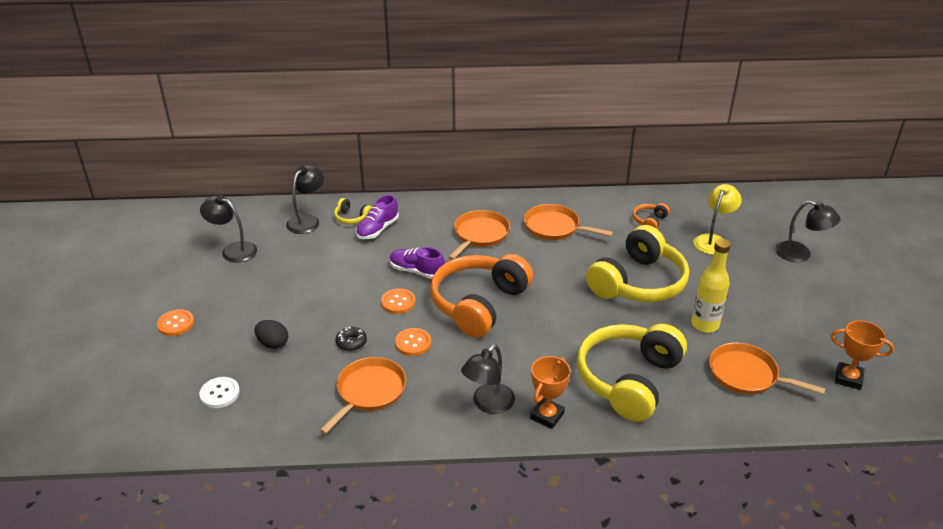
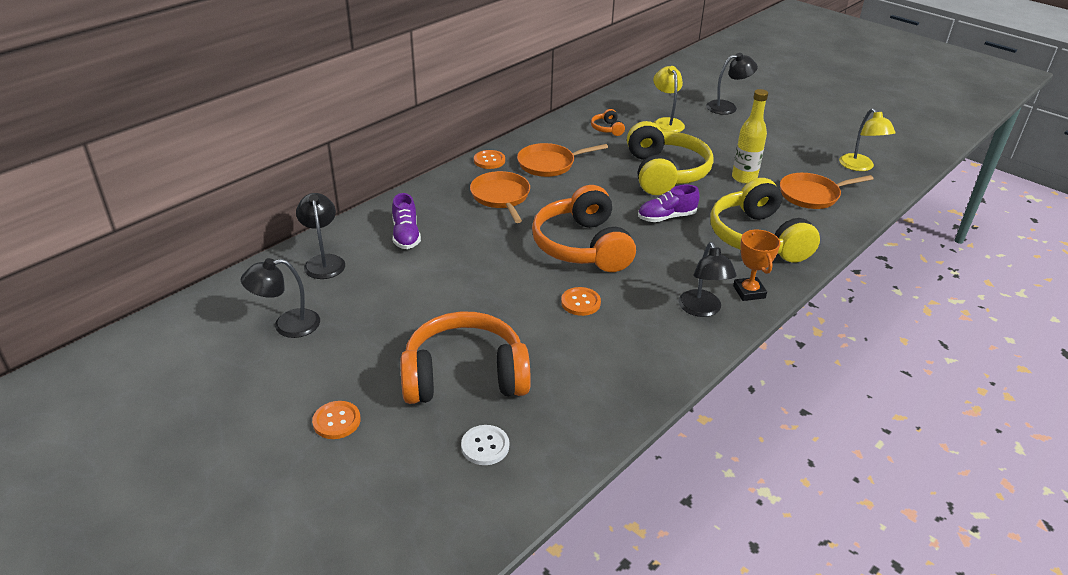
camera: 45 degrees left, 0 degrees up
(273, 344) = (465, 376): black egg -> orange headphones
(351, 342) = (531, 332): black donut -> none
(352, 218) = (366, 238): yellow headphones -> none
(369, 392) = (607, 358): orange pan -> none
(398, 302) = (519, 280): orange button -> orange button (489, 160)
(416, 271) = (495, 249): purple shoe -> purple shoe (666, 217)
(848, 378) = (860, 167): orange trophy -> yellow lamp

